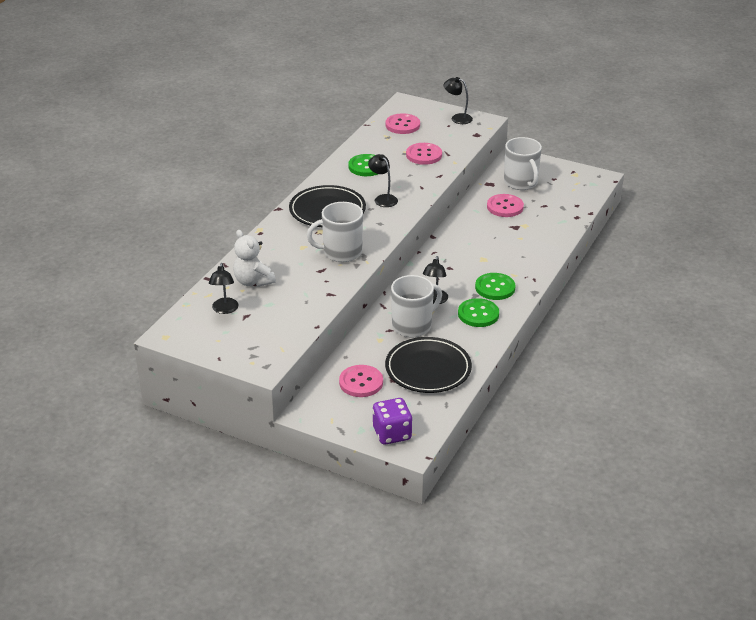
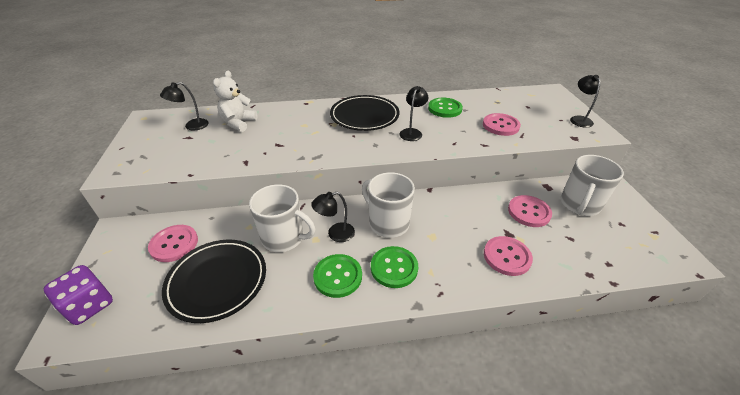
camera: 55 degrees right, 5 degrees up
(341, 252) = (312, 143): white mug -> white mug (388, 223)
(402, 125) = (523, 101): pink button -> pink button (507, 257)

